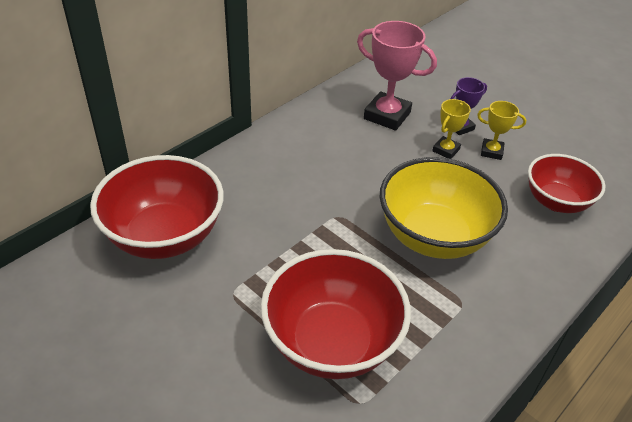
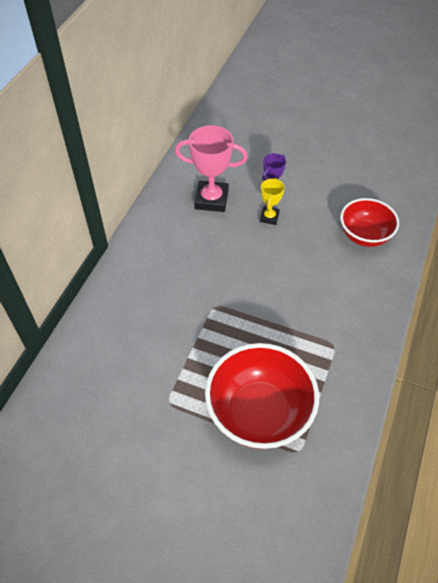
camera: 20 degrees left, 10 degrees up
(164, 236) = (91, 374): red bowl -> none
(434, 236) = (292, 298): yellow bowl -> none
(491, 151) = (303, 207): yellow trophy -> none

